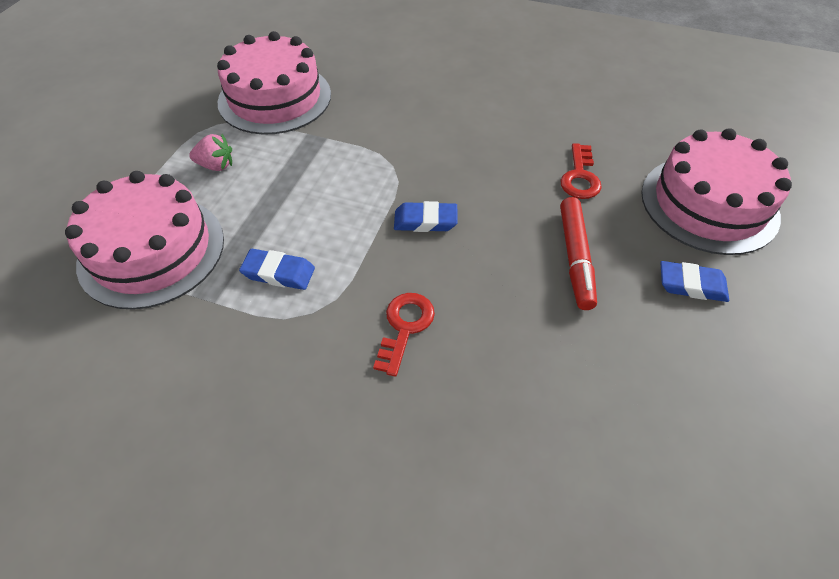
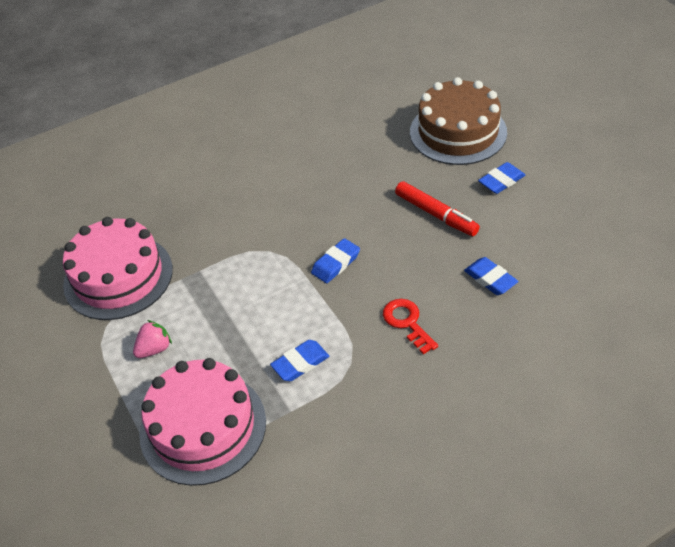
camera: 45 degrees left, 5 degrees down
(539, 366) = (490, 279): none -> blue eraser
(580, 177) = (379, 169): red key -> none
(709, 204) = (458, 132): pink cake -> brown cake

